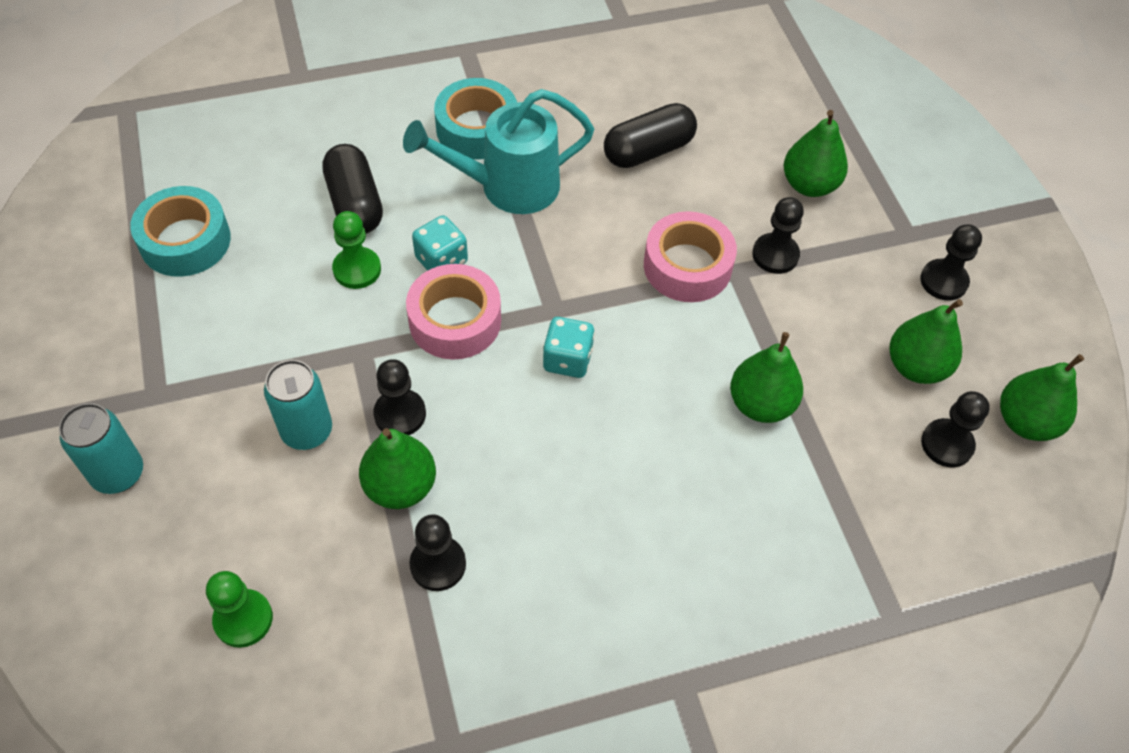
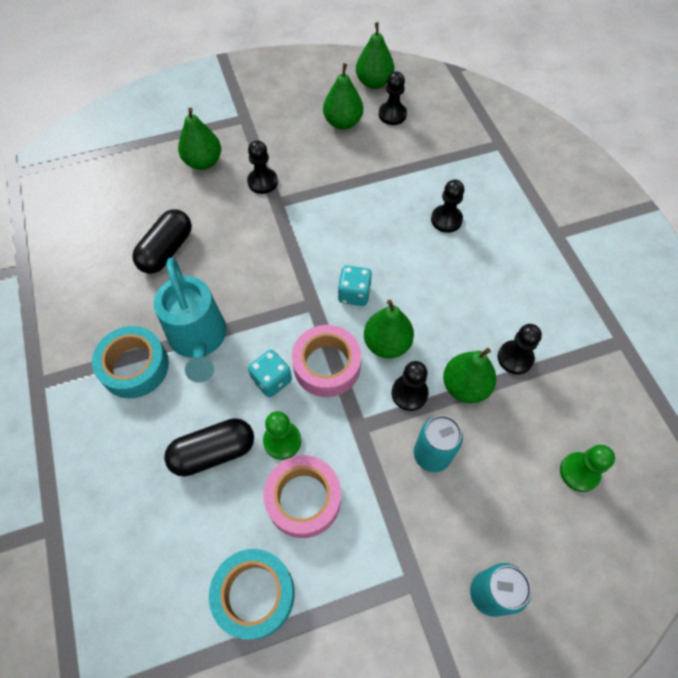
camera: 90 degrees left, 5 degrees up
(648, 151) = (166, 250): black capsule -> black capsule turned 60 degrees clockwise
(687, 266) = (273, 228): pink tape -> pink tape (303, 499)
(761, 404) = (376, 193): green pear -> green pear (387, 344)
(943, 281) = (281, 105): black pawn -> black pawn (446, 220)

